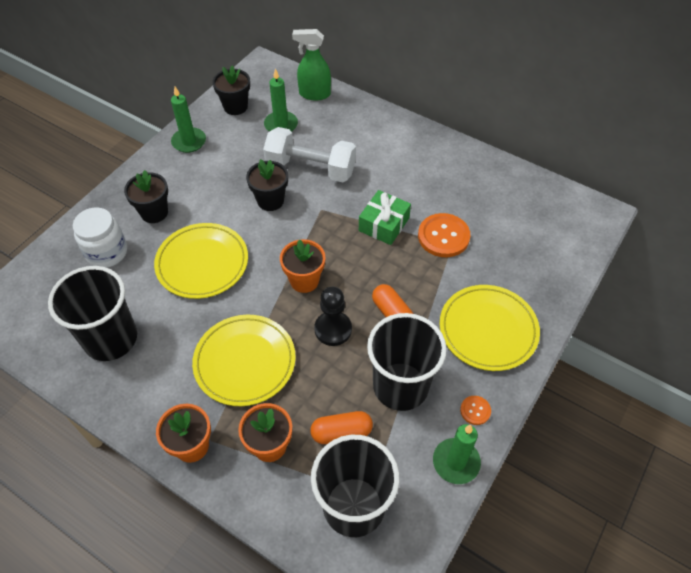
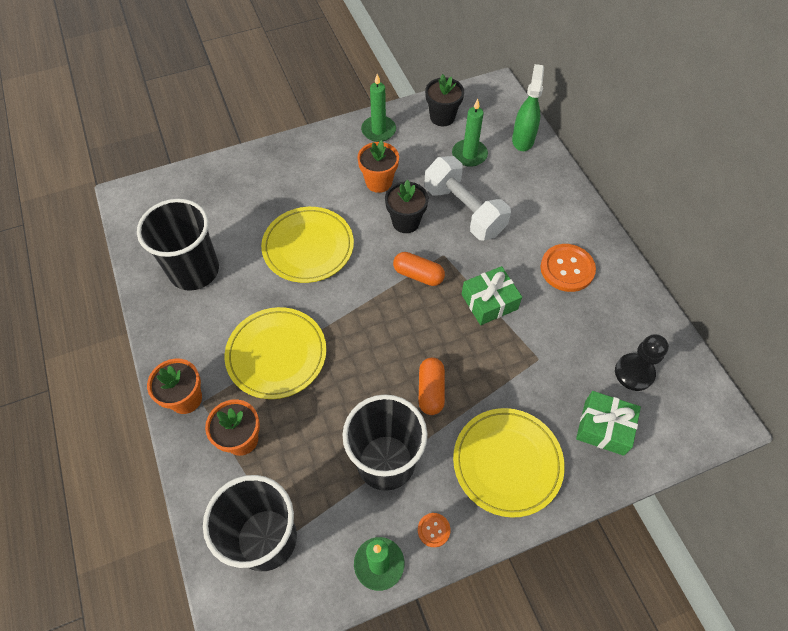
camera: 35 degrees right, 5 degrees up
(107, 252) = (244, 195): white jar -> none
(154, 212) = (304, 180): black flower pot -> none
(304, 280) = (378, 312): orange flower pot -> orange flower pot (379, 182)
(314, 94) = (523, 140): green spray bottle -> green spray bottle turned 60 degrees clockwise
(333, 329) = (368, 372): black pawn -> black pawn (634, 373)
(341, 432) = (305, 468): orange capsule -> orange capsule (418, 275)
(443, 236) = (537, 346): orange button -> orange button (567, 269)
(532, 264) = (604, 427): none -> green gift

